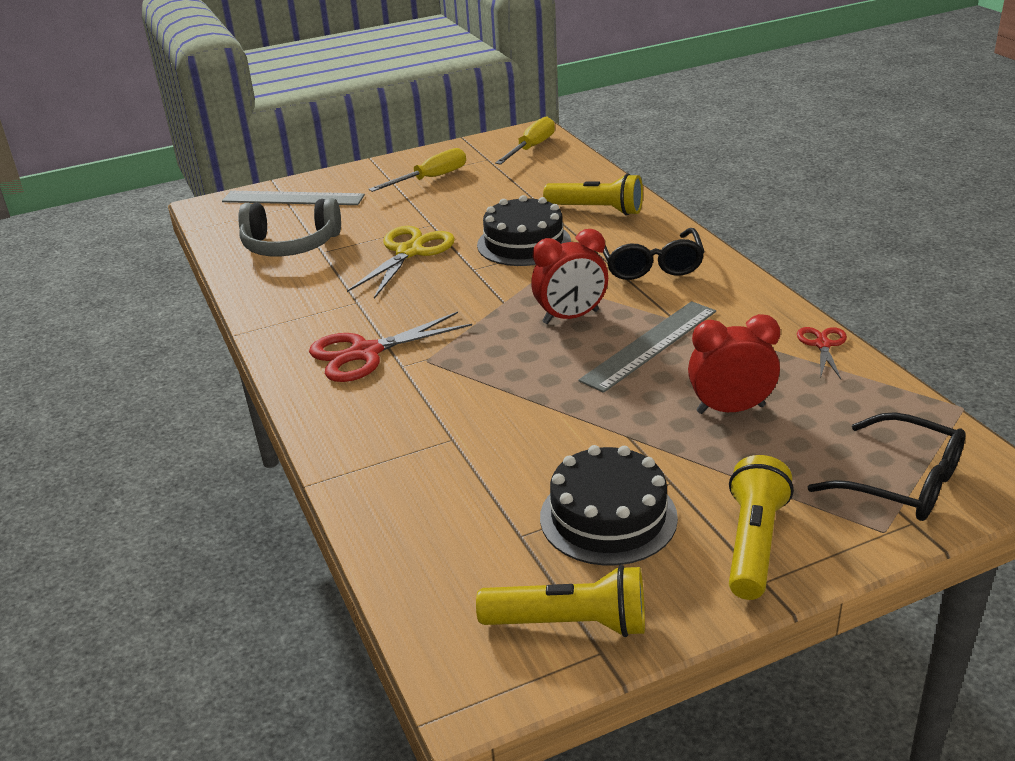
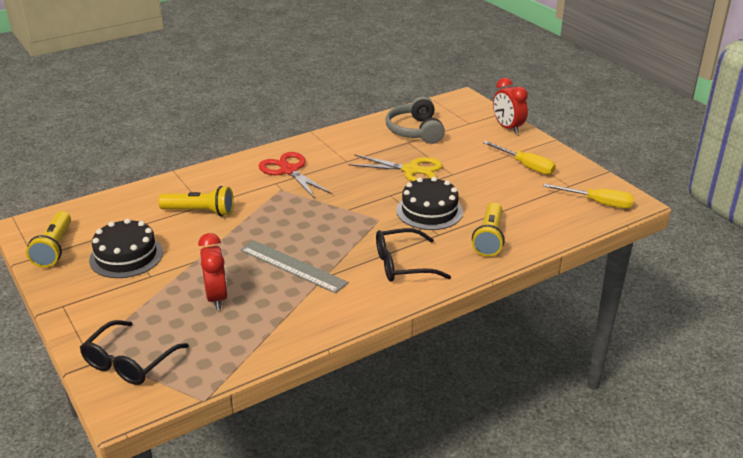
camera: 80 degrees right, 0 degrees up
(293, 198) = (480, 122): grey ruler -> none
(571, 317) = (328, 235): red clock -> red clock (507, 128)
(754, 543) = (92, 303): yellow flashlight -> yellow flashlight (200, 212)
(822, 345) = (290, 340): red scissors -> none

